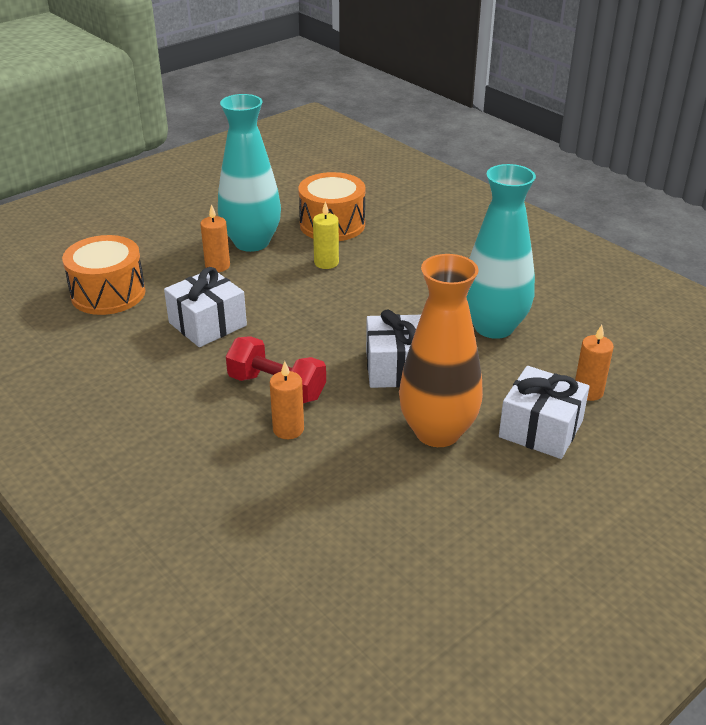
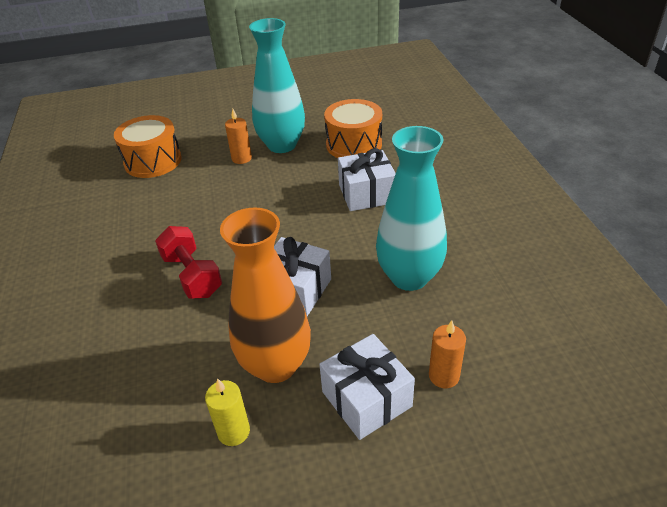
camera: 30 degrees right, 5 degrees up
(207, 324) = (193, 205): white gift -> white gift (366, 194)
(288, 429) = (167, 317): orange candle -> none
(326, 263) = (321, 176): yellow candle -> yellow candle (233, 432)

